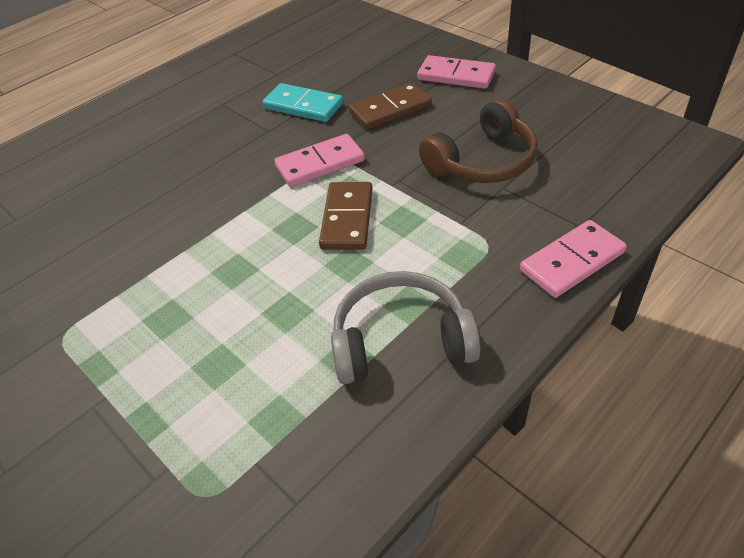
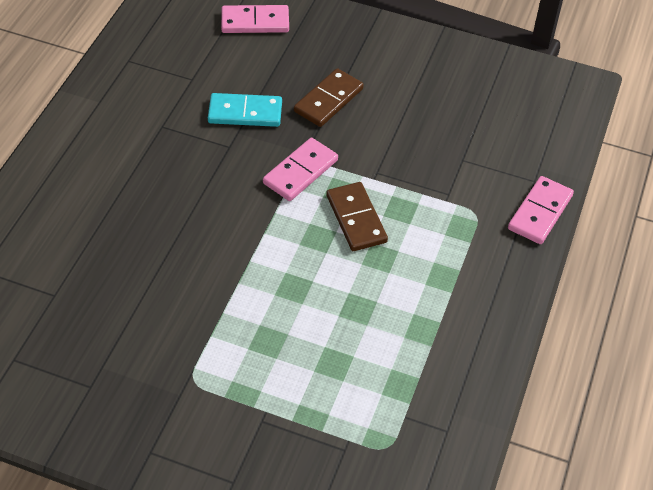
camera: 30 degrees left, 5 degrees up
(401, 341) = (453, 306): grey headphones -> none
(456, 75) = (367, 49): pink domino -> pink domino (255, 22)
(482, 161) = (435, 138): brown headphones -> none

